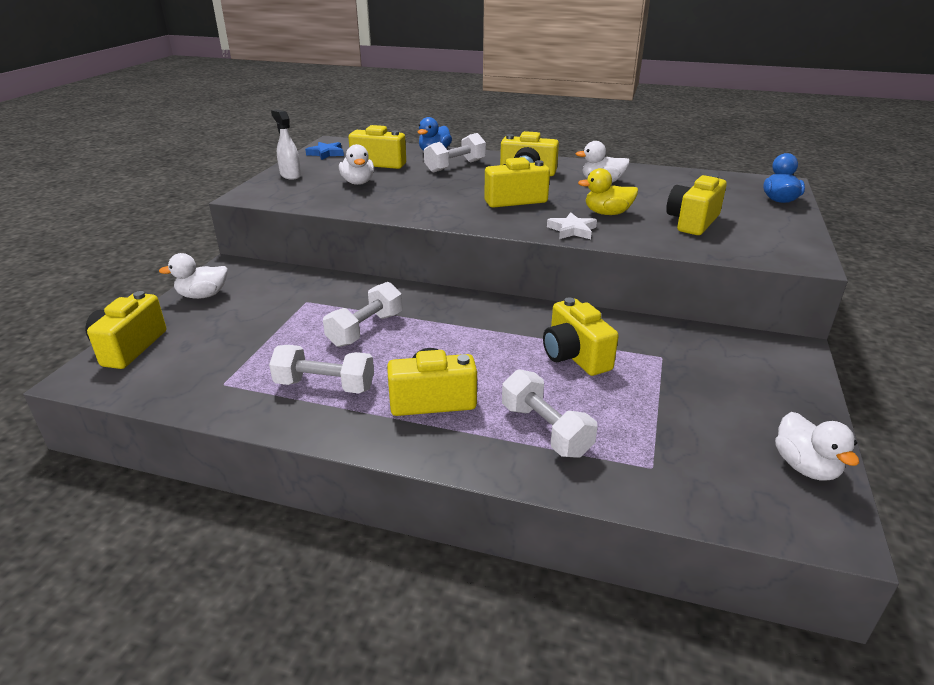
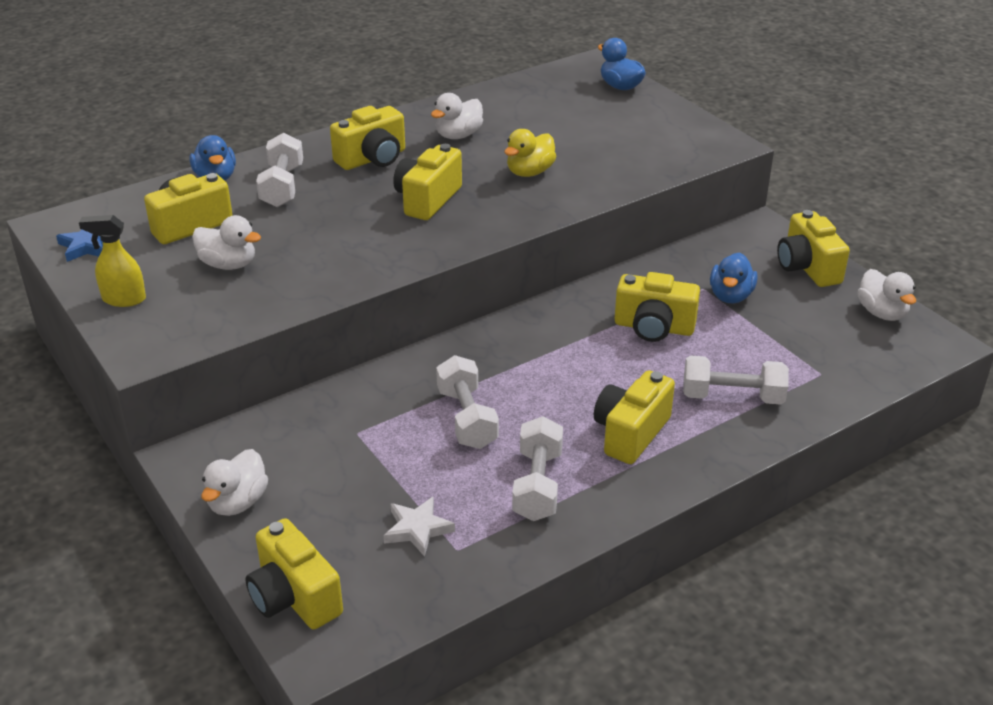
camera: 50 degrees left, 5 degrees up
(290, 175) = (123, 299): white spray bottle -> yellow spray bottle
(325, 386) = (537, 485): white dumbbell -> white dumbbell turned 45 degrees counterclockwise
(572, 230) = (538, 207): white star -> white star (417, 529)
(675, 373) = (730, 296): none -> blue duck
(692, 222) = (604, 146): yellow camera -> yellow camera (807, 267)
(805, 467) = (882, 313): white duck -> white duck turned 45 degrees clockwise

